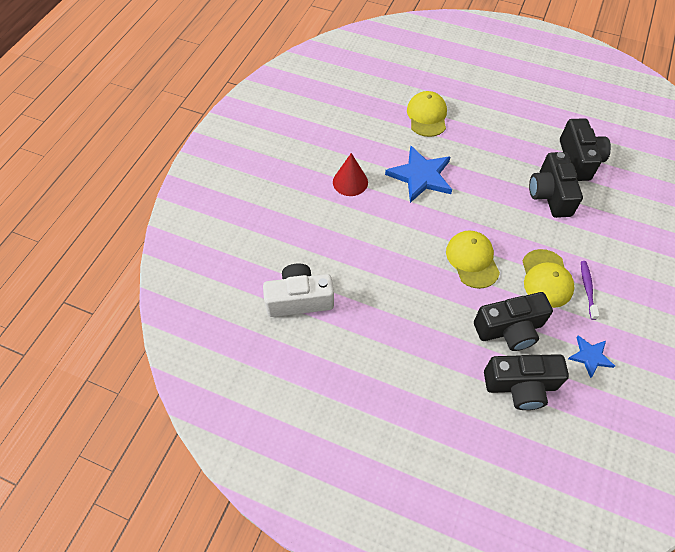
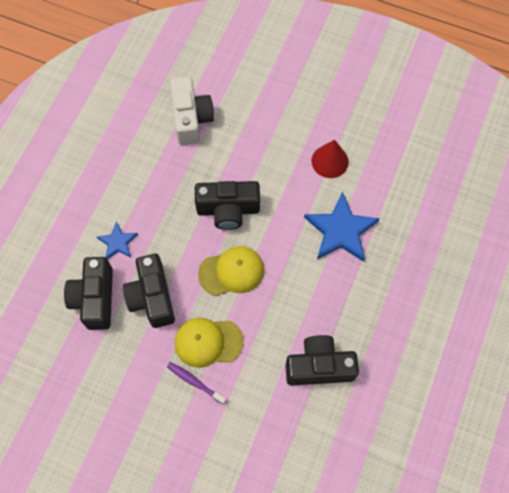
camera: 90 degrees right, 10 degrees up
(427, 116) = (433, 243): yellow cap -> none
(578, 160) = (374, 411): black camera -> black camera (228, 210)
(587, 289) = (195, 382): purple toothbrush -> purple toothbrush turned 150 degrees counterclockwise
(590, 356) = (119, 368): blue star -> blue star (117, 242)

